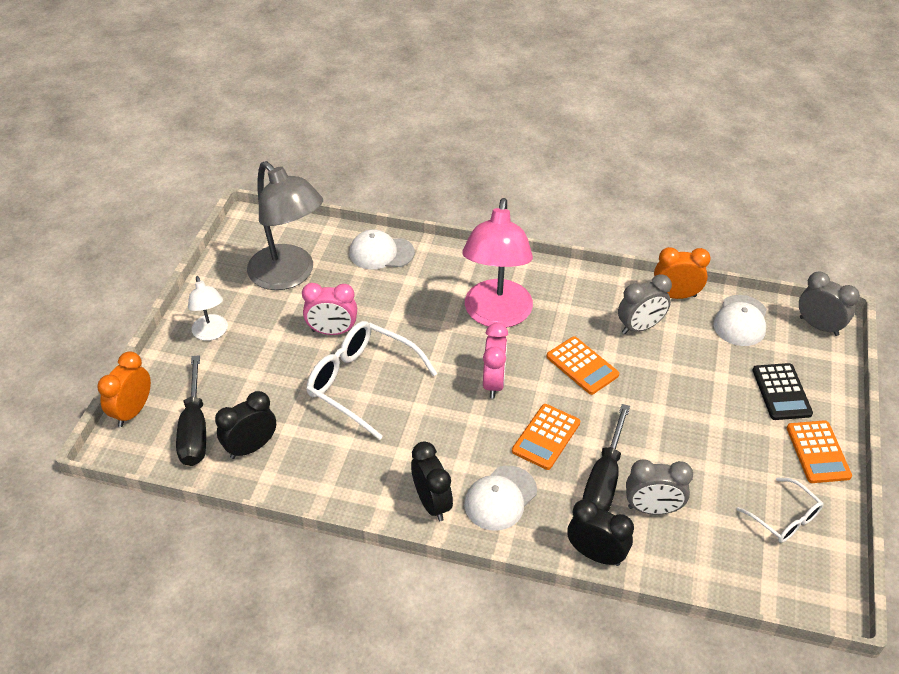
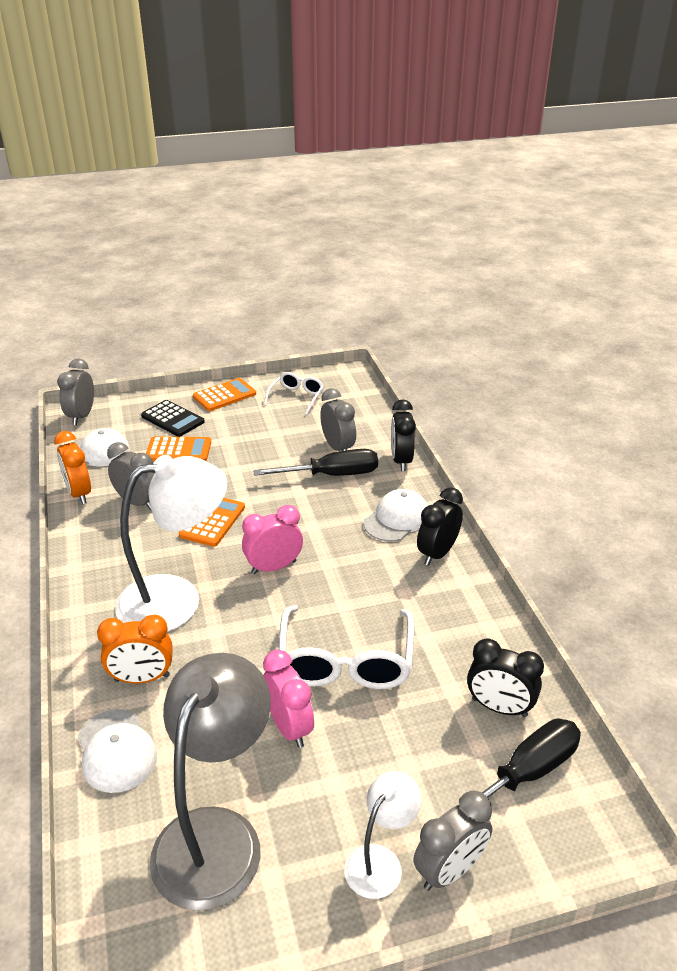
camera: 120 degrees left, 10 degrees down
(133, 411) = (562, 862): orange clock -> orange clock (142, 678)
(178, 359) = (449, 870): none -> grey clock
(496, 315) = (176, 599): pink lamp -> white lamp
(500, 498) = (397, 519): white cap -> white cap turned 60 degrees counterclockwise
(546, 437) = (313, 516): orange calculator -> orange calculator (178, 450)
(781, 392) = (172, 419): black calculator -> black calculator turned 75 degrees clockwise

